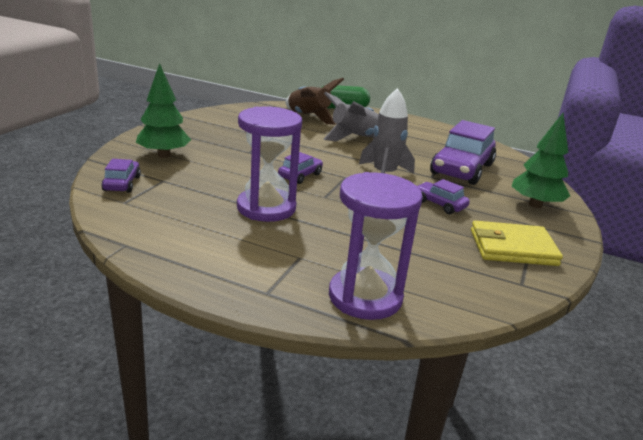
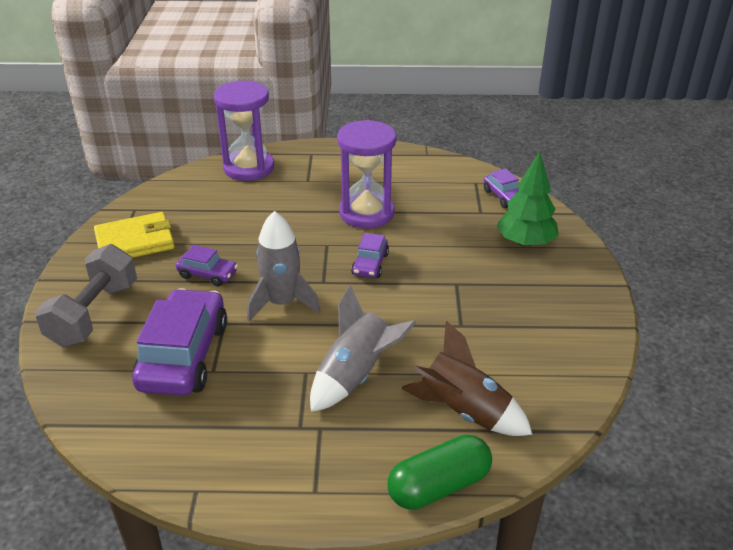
camera: 160 degrees right, 10 degrees up
(535, 205) = (94, 314): green tree -> grey dumbbell

